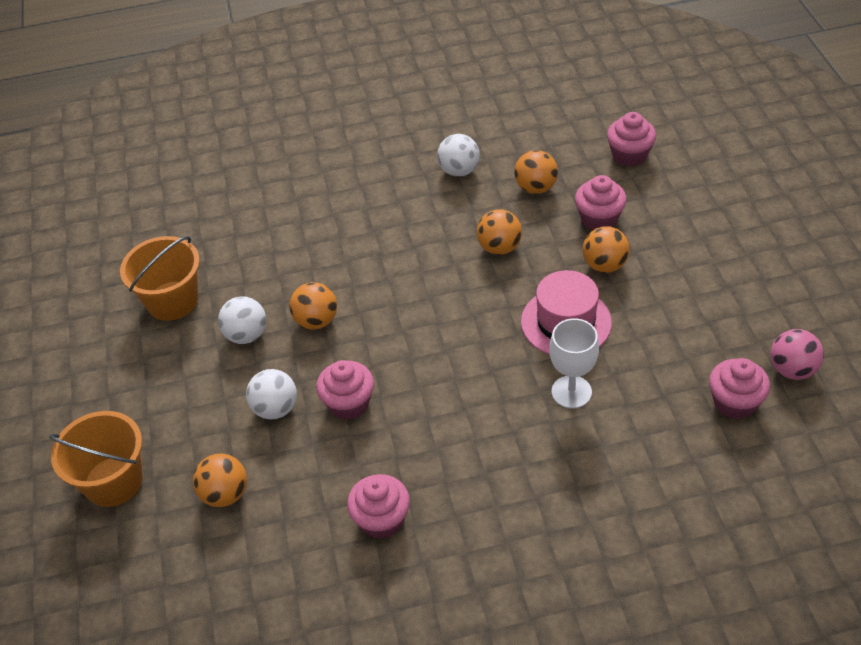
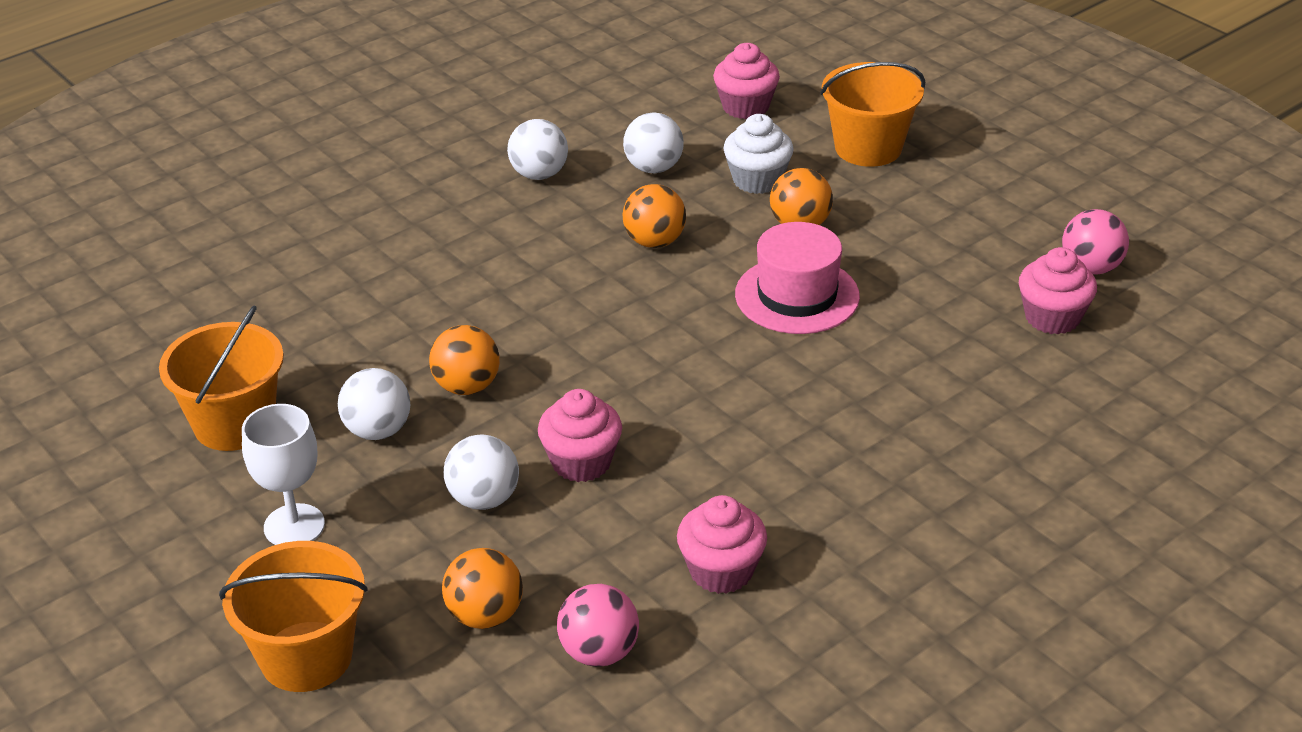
camera: 30 degrees left, 10 degrees down
(272, 549) = (599, 652): none -> pink ball
(535, 188) = (653, 168): orange ball -> white ball
(571, 392) = (857, 364): white goblet -> white goblet (294, 526)
(599, 219) = (757, 180): pink cupcake -> white cupcake
(694, 215) = (868, 148): none -> orange bucket

